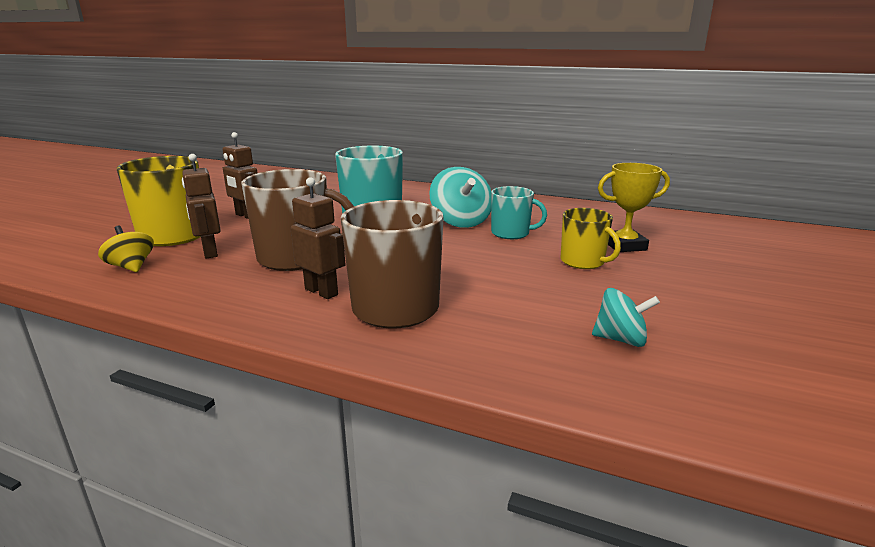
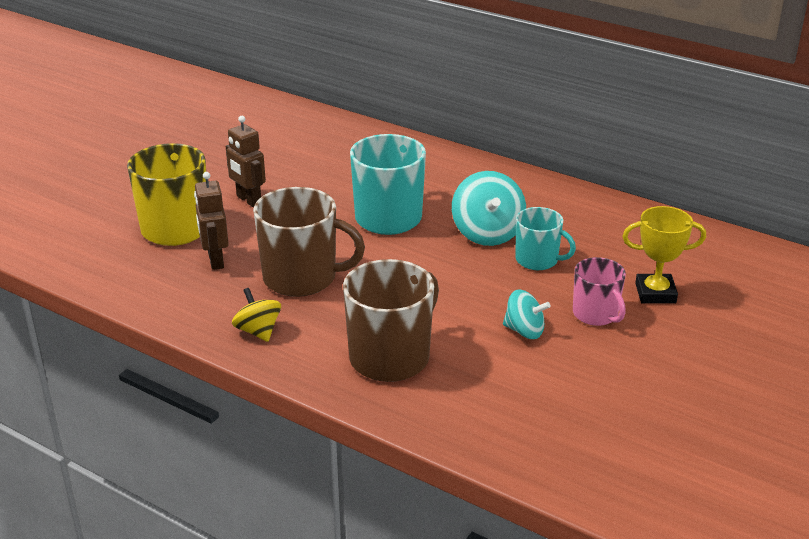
camera: 10 degrees right, 10 degrees up
(131, 267) = (144, 276): yellow spinning top -> yellow spinning top (258, 331)
(322, 292) = (324, 329): brown robot -> none
(583, 262) = (596, 314): yellow mug -> pink mug
(620, 339) = (579, 417): turquoise spinning top -> turquoise spinning top (524, 331)

